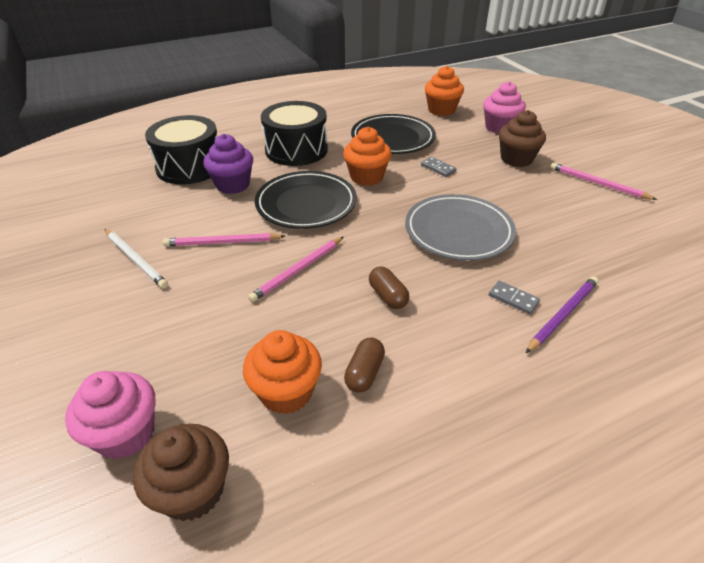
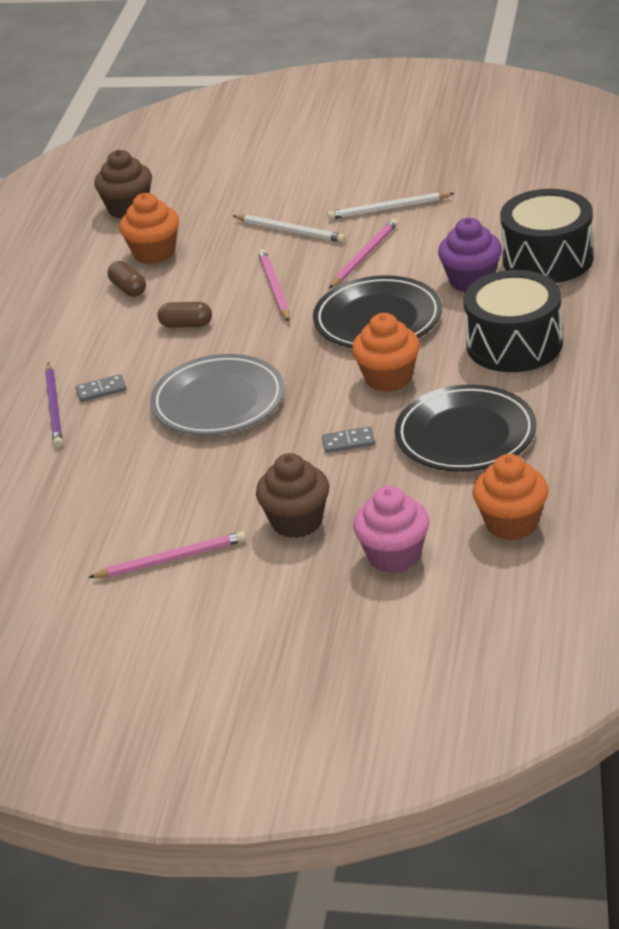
camera: 130 degrees right, 5 degrees down
(126, 433) = (197, 191): pink cupcake -> none
(197, 304) = (290, 231): none -> white pencil

